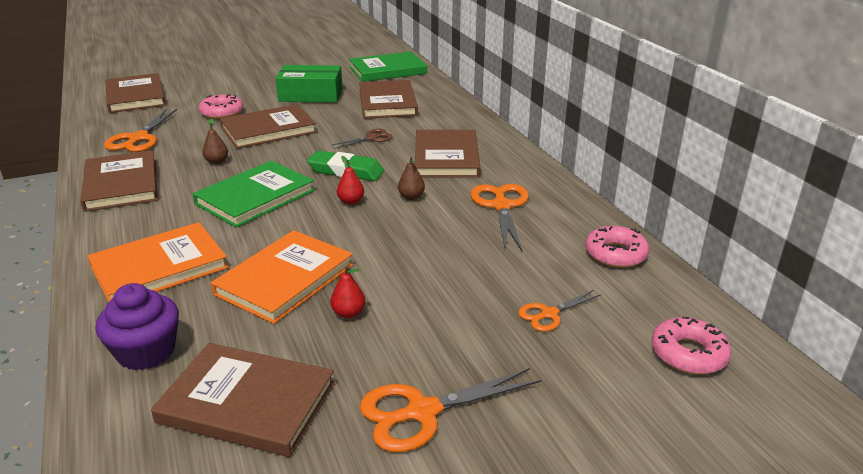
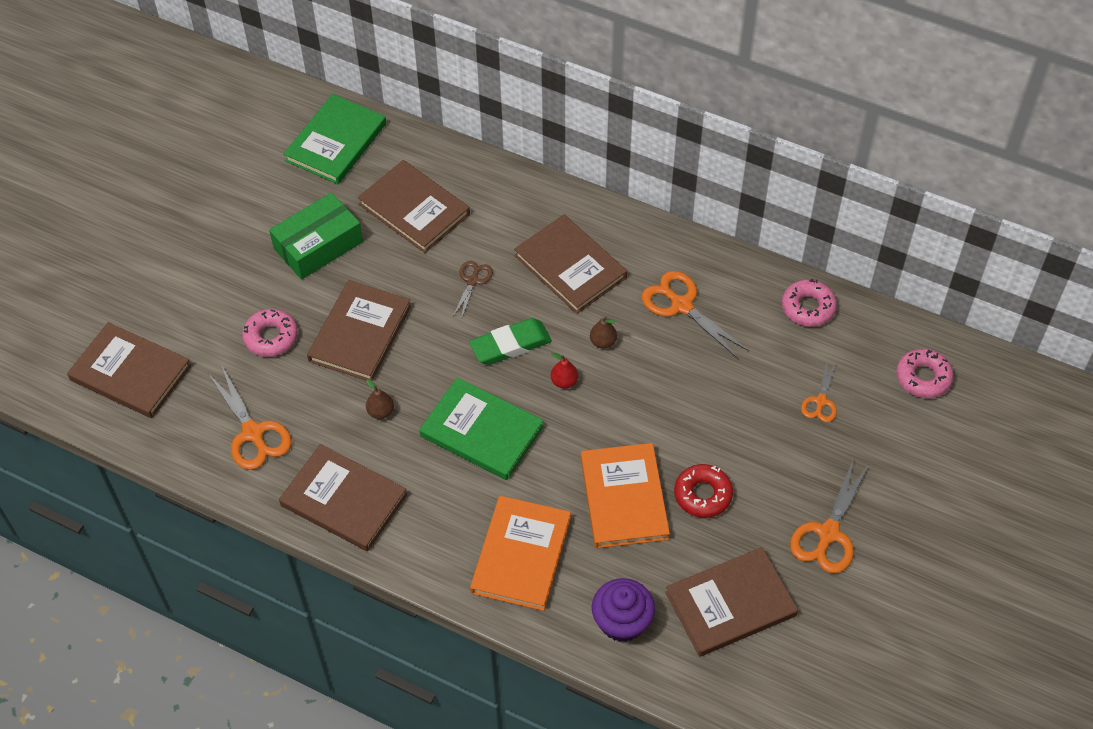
camera: 40 degrees left, 25 degrees up
(255, 197) = (481, 431): green book -> green book turned 60 degrees counterclockwise
(348, 313) = (702, 495): red pear -> red donut

